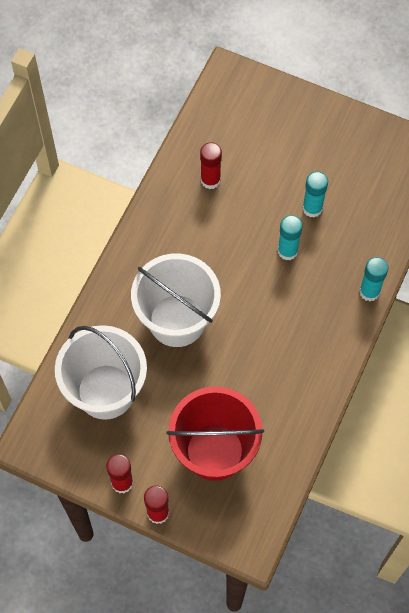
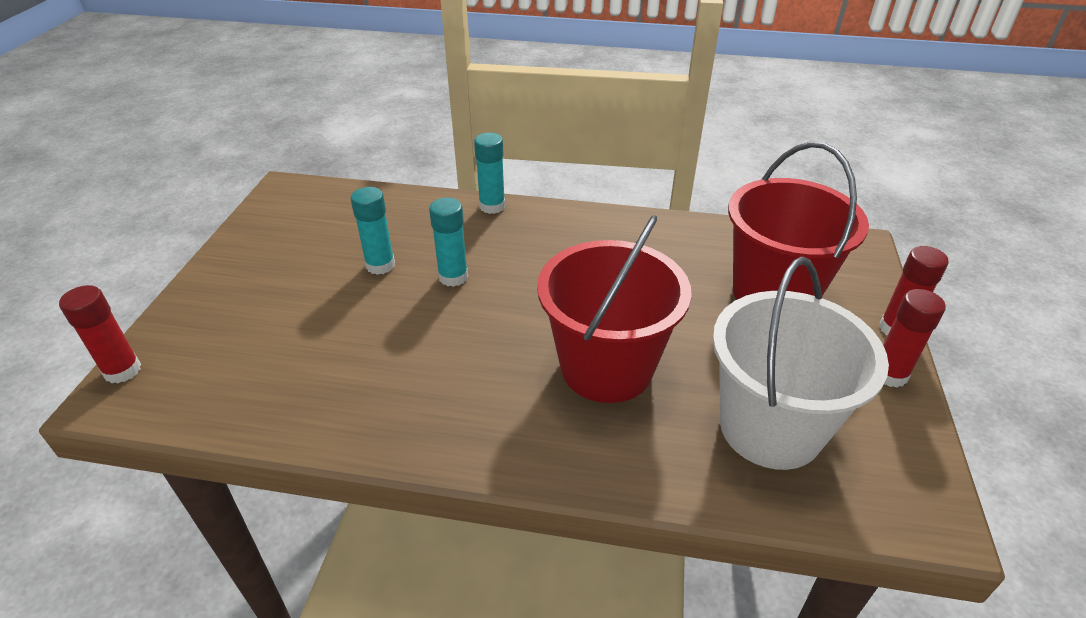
camera: 105 degrees left, 25 degrees down
(177, 320) = (606, 367): white bucket -> red bucket
(210, 180) = (341, 378): red glue stick -> red glue stick (122, 370)

